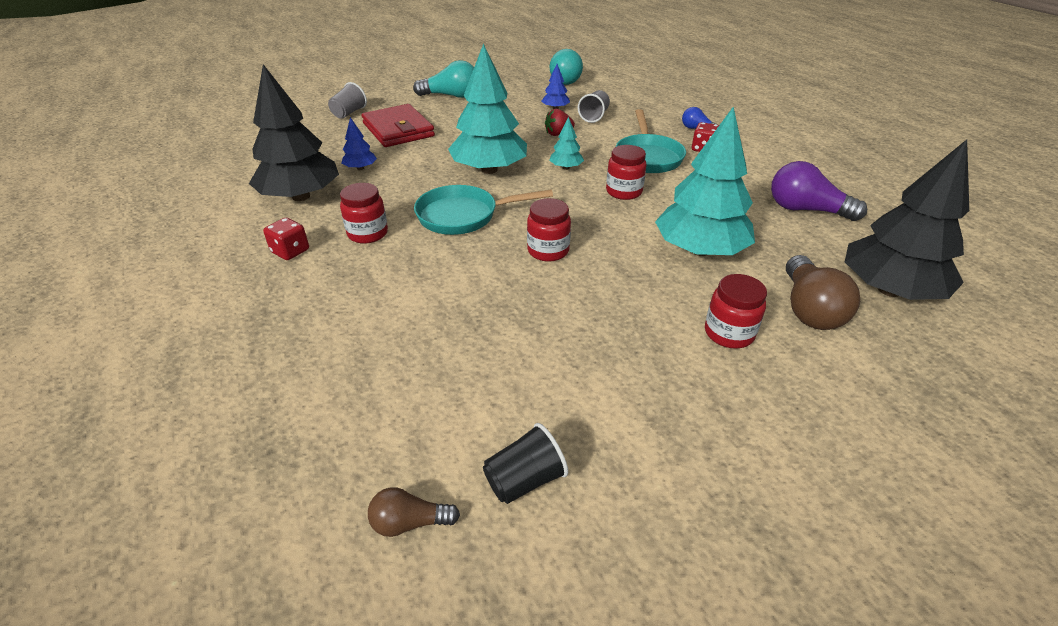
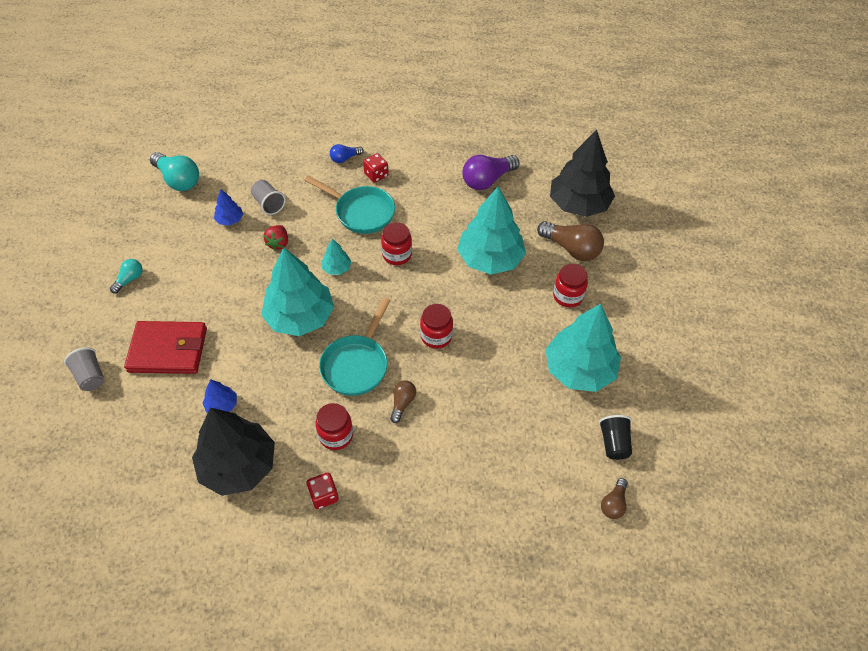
camera: 60 degrees left, 15 degrees up
(439, 259) = (402, 403): none -> brown light bulb
(451, 96) = (129, 279): turquoise light bulb -> turquoise light bulb, size x0.55
(621, 389) = (579, 369): none -> turquoise tree

